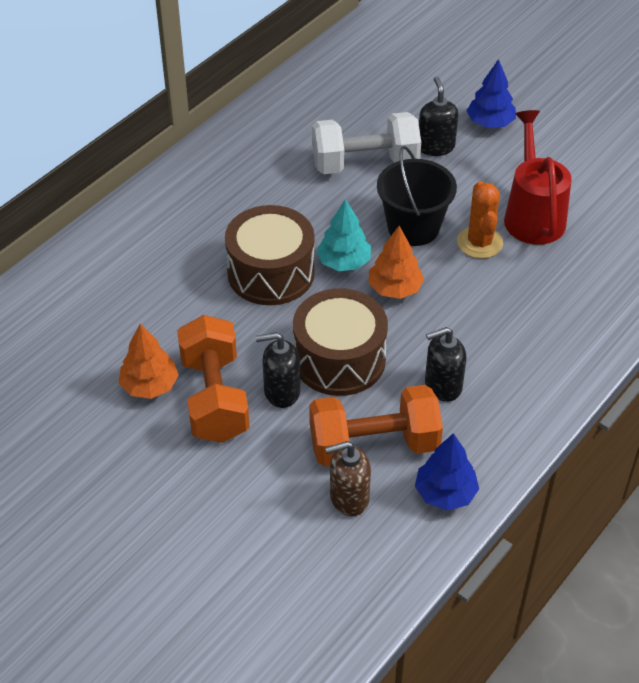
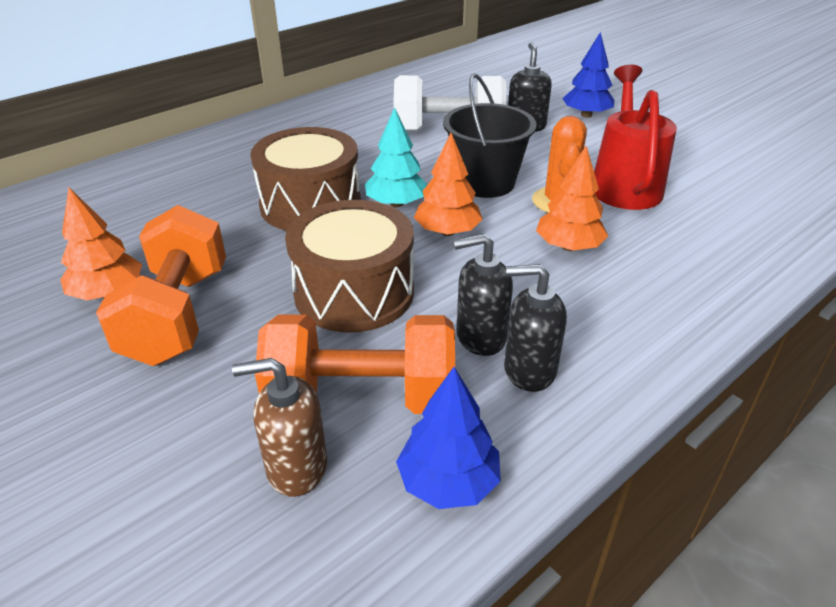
camera: 10 degrees right, 10 degrees down
(281, 391) = (265, 318): black soap dispenser -> black soap dispenser (529, 370)
(494, 292) = (568, 247): none -> orange tree

